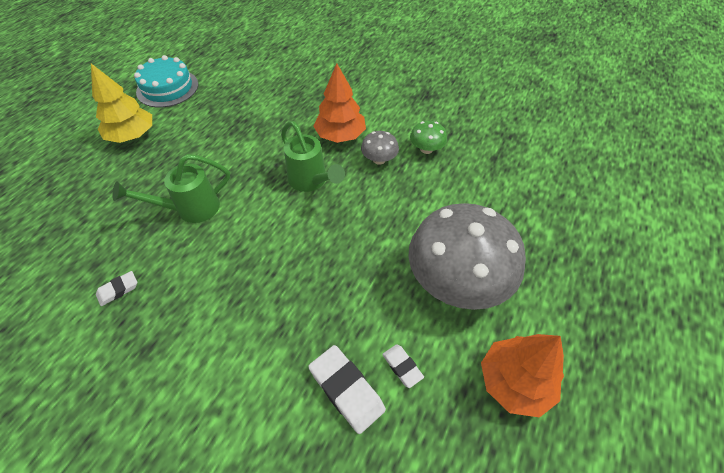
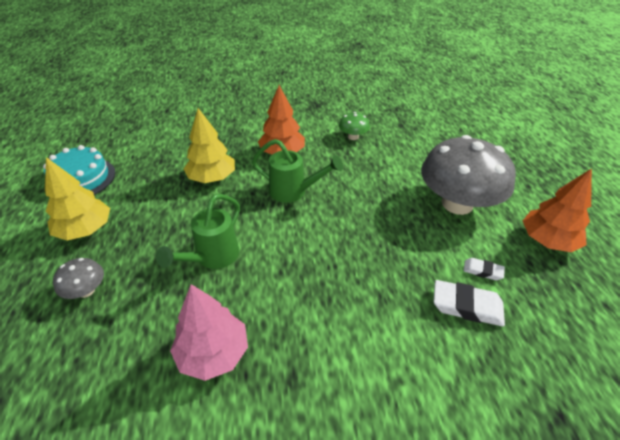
camera: 35 degrees left, 10 degrees down
(118, 290) = (213, 353): white eraser -> pink tree
(258, 133) = (212, 178): none -> yellow tree
(379, 159) = (328, 156): grey mushroom -> grey mushroom (86, 290)

